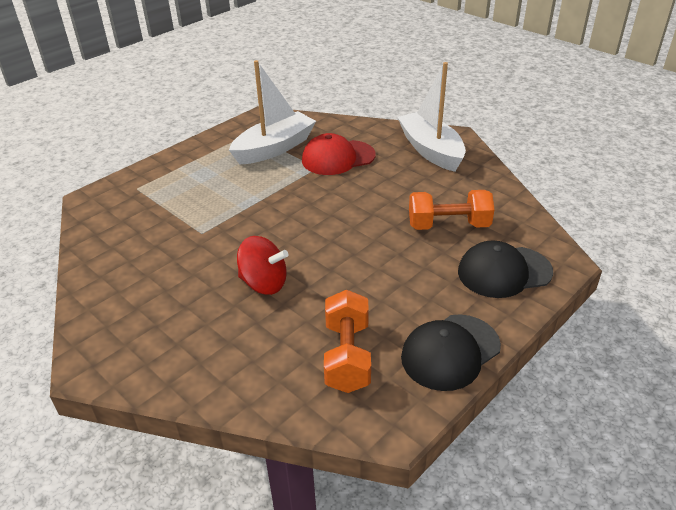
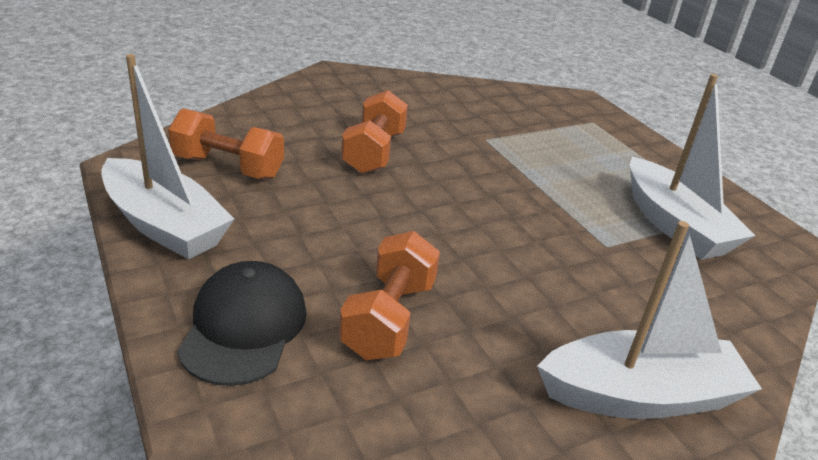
camera: 105 degrees right, 5 degrees down
(264, 283) = (373, 153): red spinning top -> orange dumbbell
(338, 158) = (633, 274): red cap -> none
(450, 352) = (164, 225): black cap -> white boat

